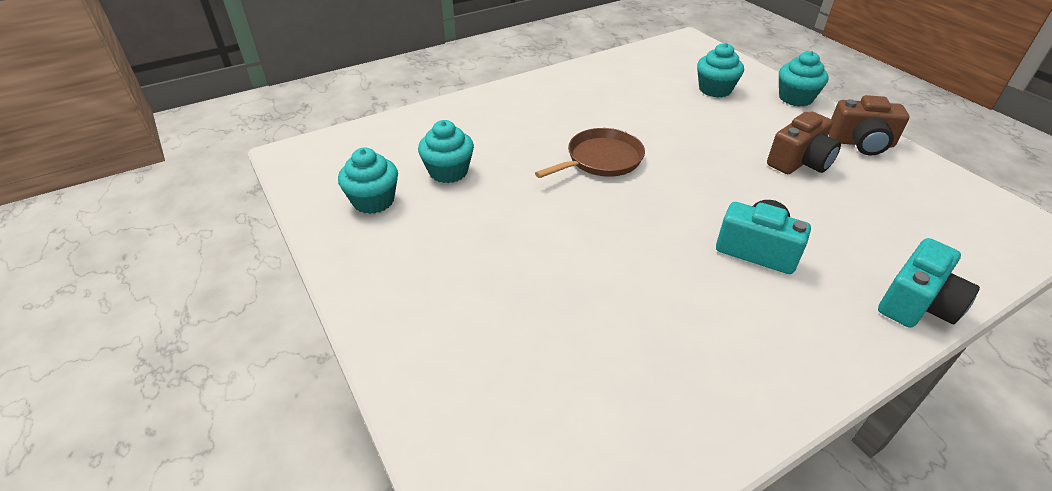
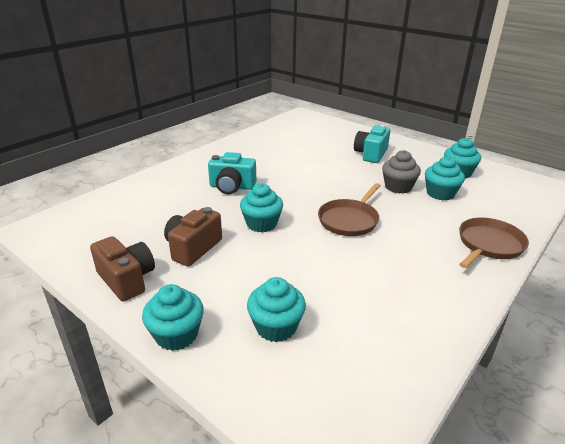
camera: 160 degrees right, 10 degrees down
(476, 108) = (489, 244): none -> brown pan
(494, 194) = (398, 187): none -> grey cupcake
(715, 175) = (261, 224): none -> turquoise cupcake
(861, 143) = (127, 279): brown camera -> brown camera turned 60 degrees clockwise
(917, 304) = (151, 179): turquoise camera -> turquoise camera (371, 154)

